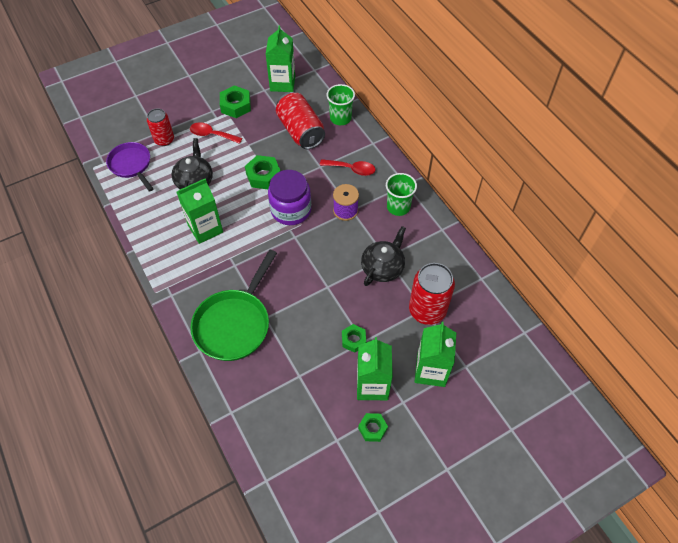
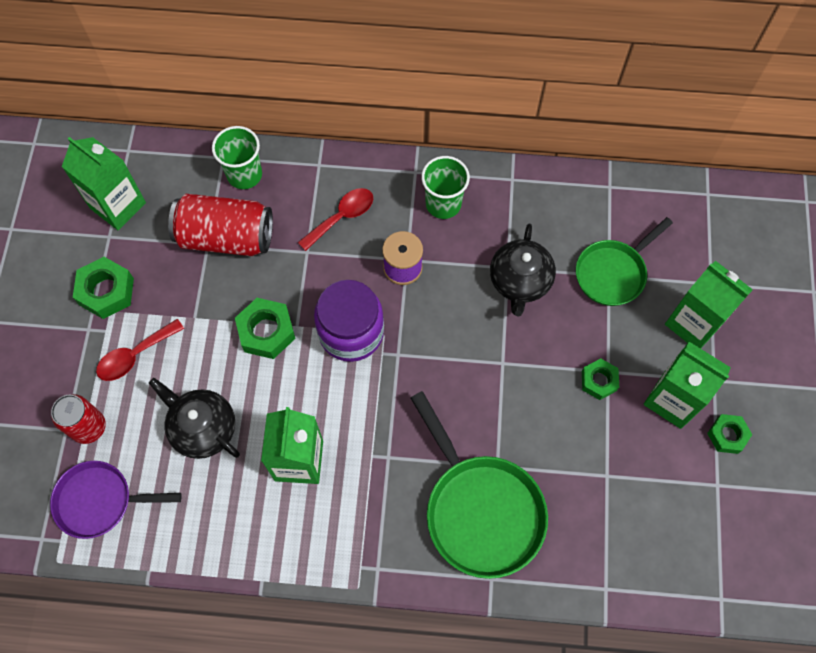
camera: 55 degrees left, 10 degrees up
(383, 267) = (520, 281): black teapot -> black teapot turned 150 degrees counterclockwise
(427, 310) = (613, 273): red can -> green pan

